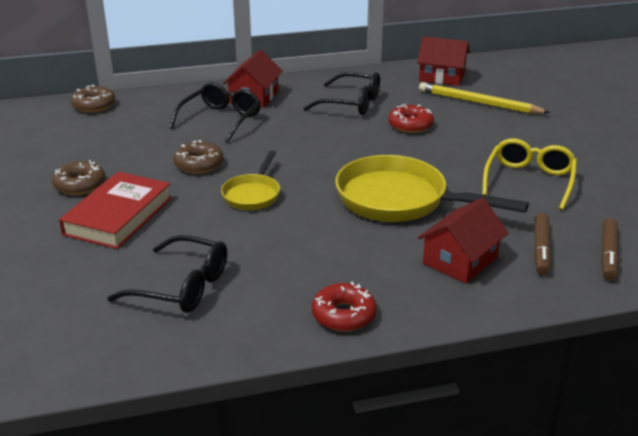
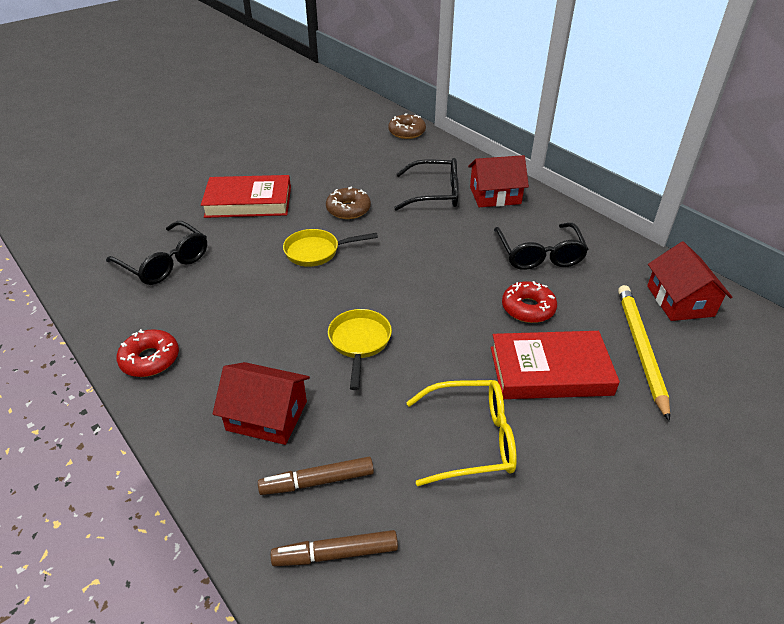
camera: 65 degrees right, 10 degrees up
(80, 185) = (282, 171): brown donut -> none
(182, 287) = (165, 262): black glasses -> black glasses turned 45 degrees counterclockwise
(400, 200) = (359, 343): yellow pan -> yellow pan, size x0.54
(480, 136) = (550, 371): none -> red book

